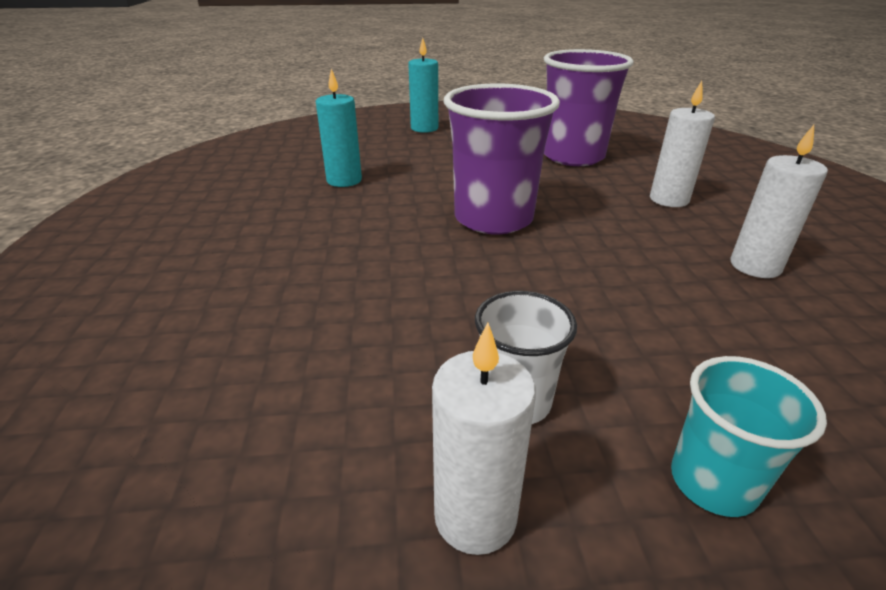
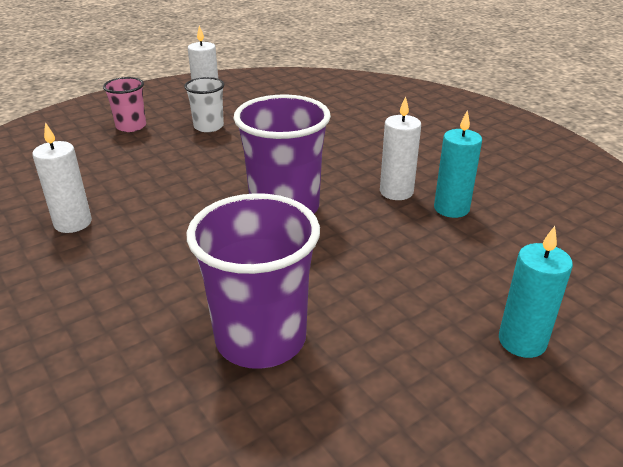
camera: 150 degrees right, 0 degrees up
(669, 199) = (131, 283): white candle -> white candle (396, 192)
(713, 482) = (131, 126): turquoise cup -> pink cup

